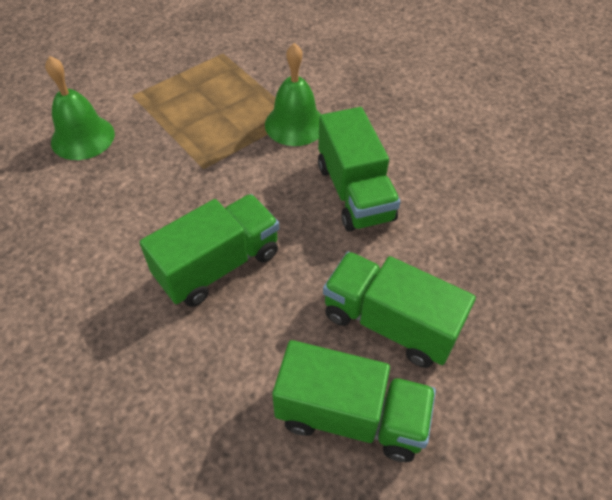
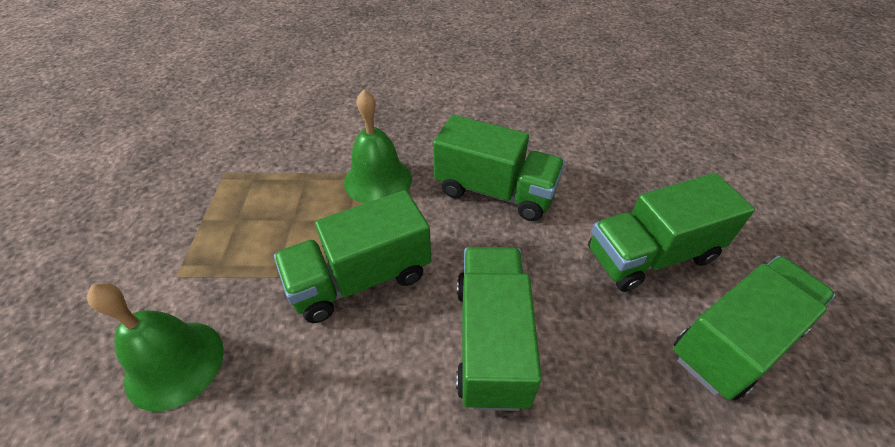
camera: 50 degrees left, 5 degrees down
(205, 172) = (360, 278): none -> green truck

